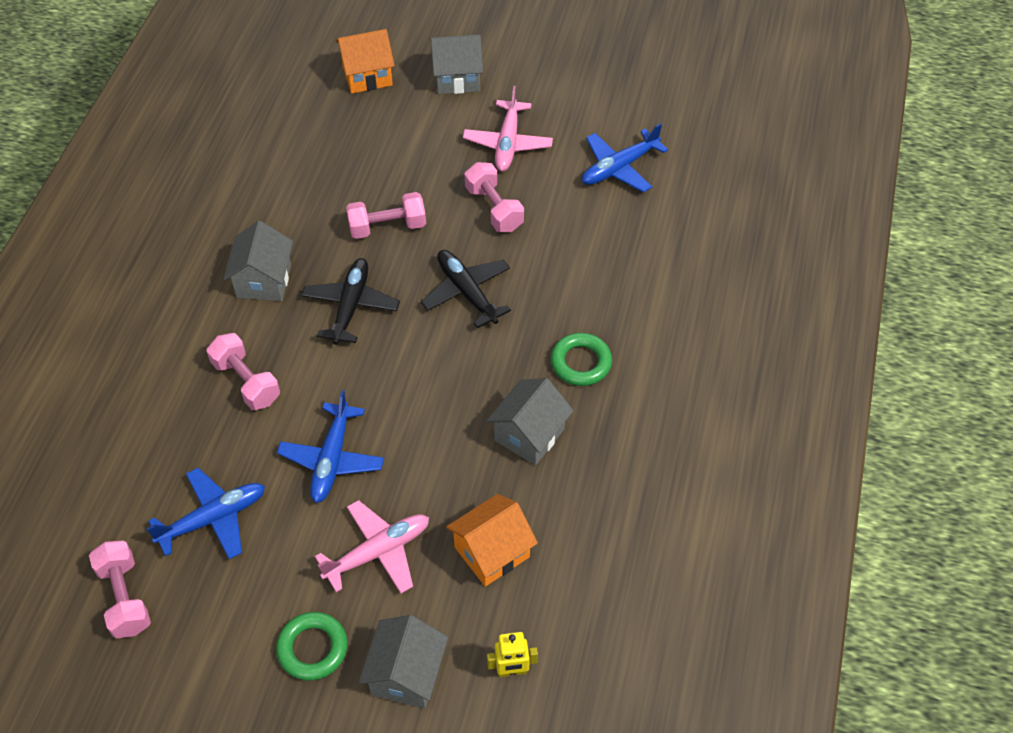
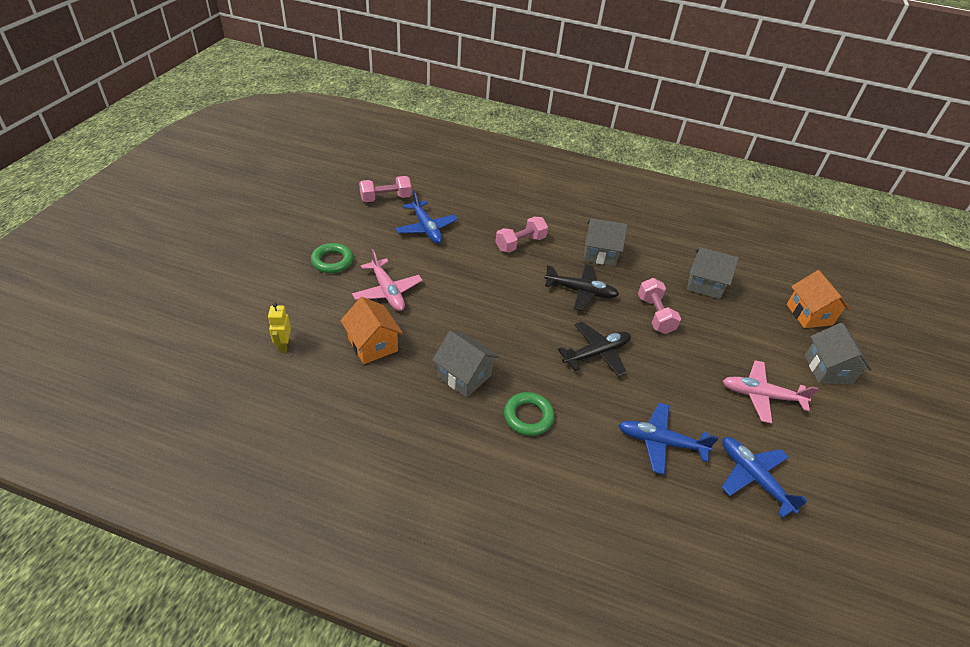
camera: 90 degrees right, 10 degrees down
(332, 459) = (458, 276): blue plane -> blue plane (660, 442)
(406, 674) = (301, 297): grey house -> grey house (704, 284)
(494, 208) = (684, 379): pink dumbbell -> none

